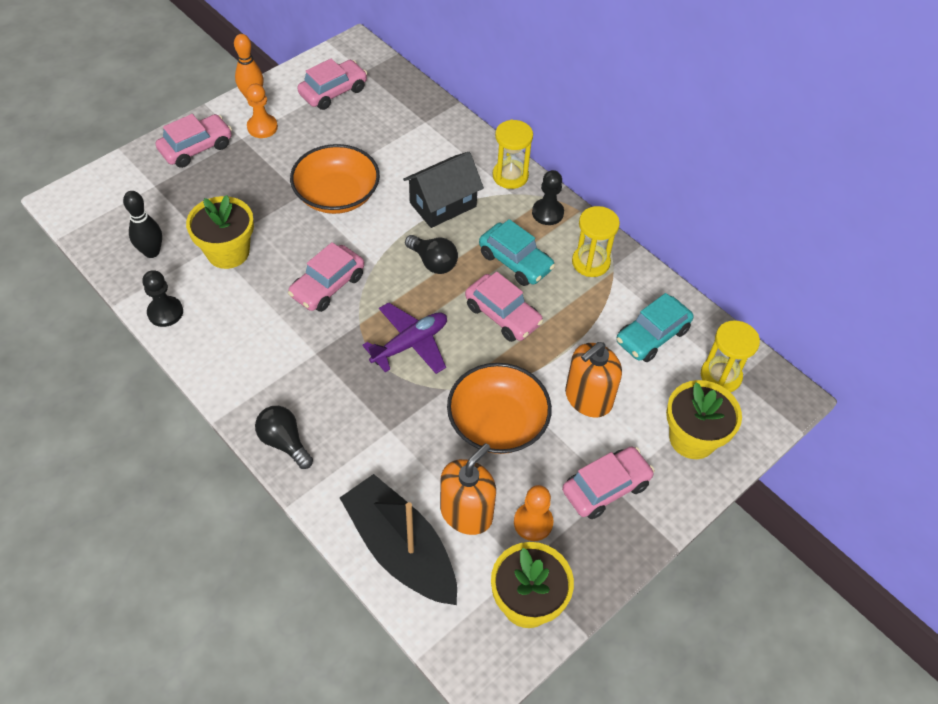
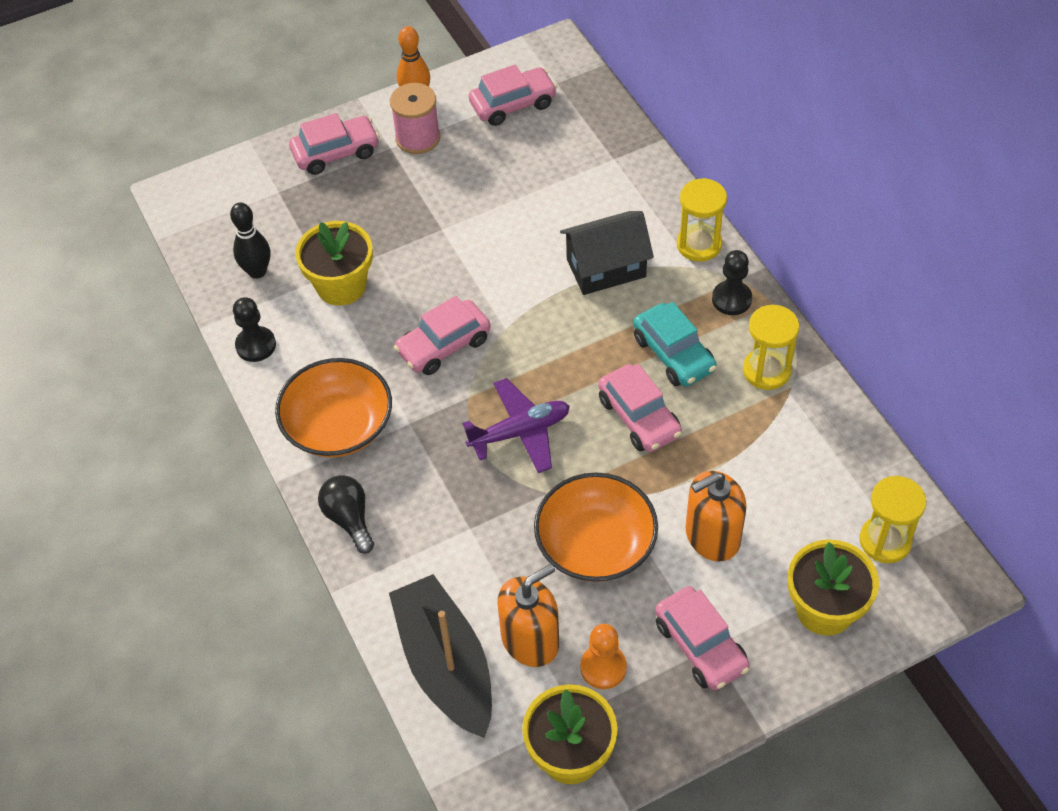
camera: 20 degrees right, 0 degrees up
(262, 127) = (417, 138): orange pawn -> pink spool
(337, 195) = (483, 236): orange bowl -> orange bowl (338, 425)
(433, 262) = (574, 338): black light bulb -> none
(606, 488) = (700, 646): pink car -> pink car turned 75 degrees clockwise
(652, 336) = (814, 475): turquoise car -> none

